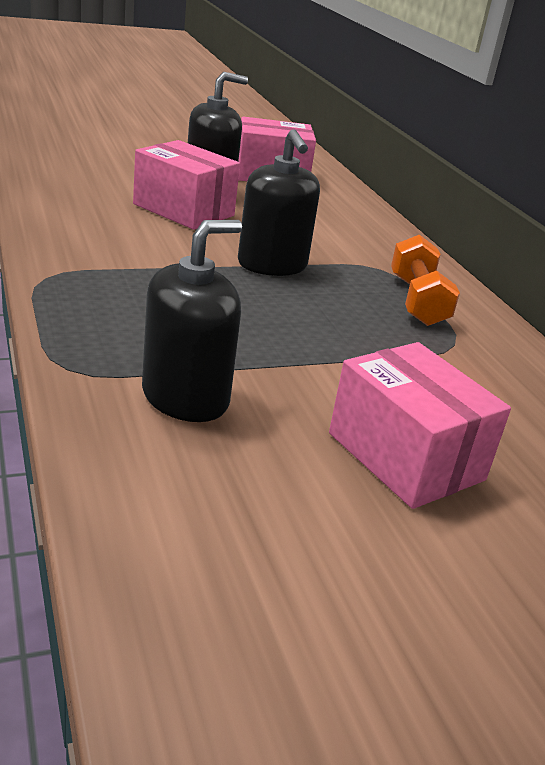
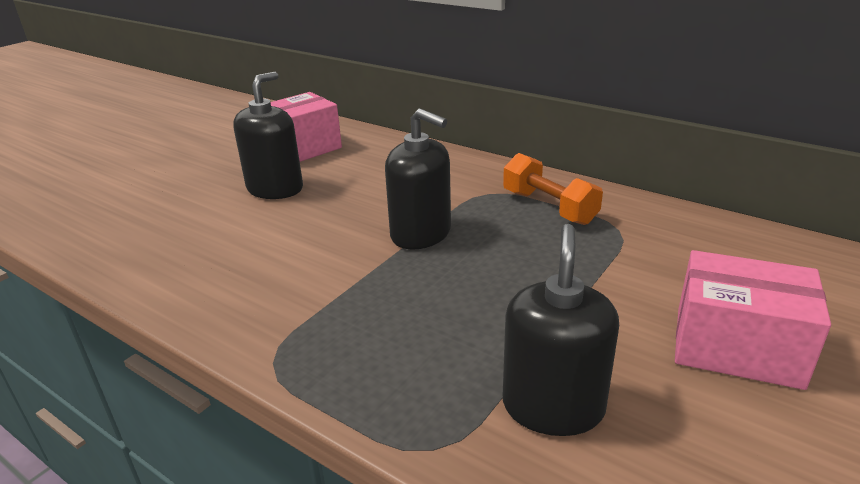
camera: 30 degrees left, 0 degrees up
(183, 210) = (283, 219): pink box -> none

